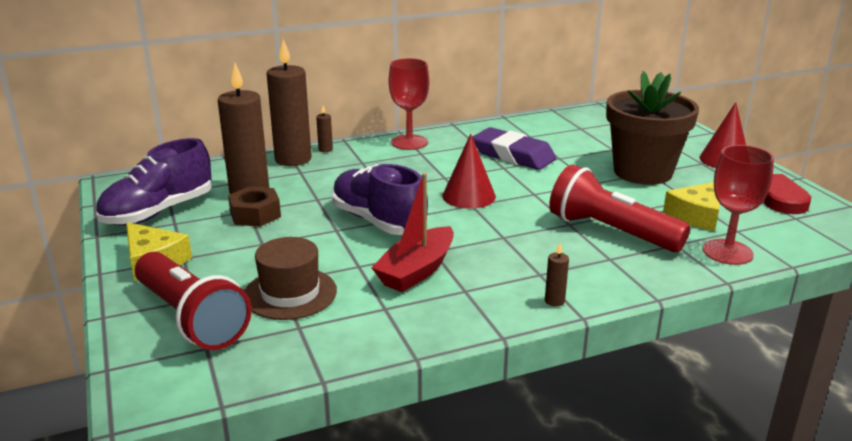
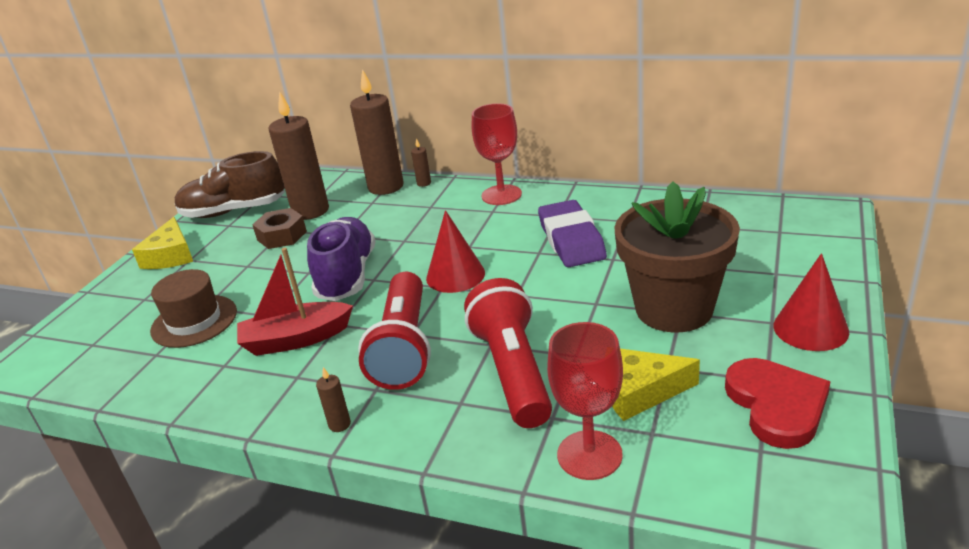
camera: 45 degrees right, 5 degrees up
(158, 212) = (234, 211): purple shoe -> brown shoe
(191, 318) = (119, 315): red flashlight -> red flashlight (404, 347)

